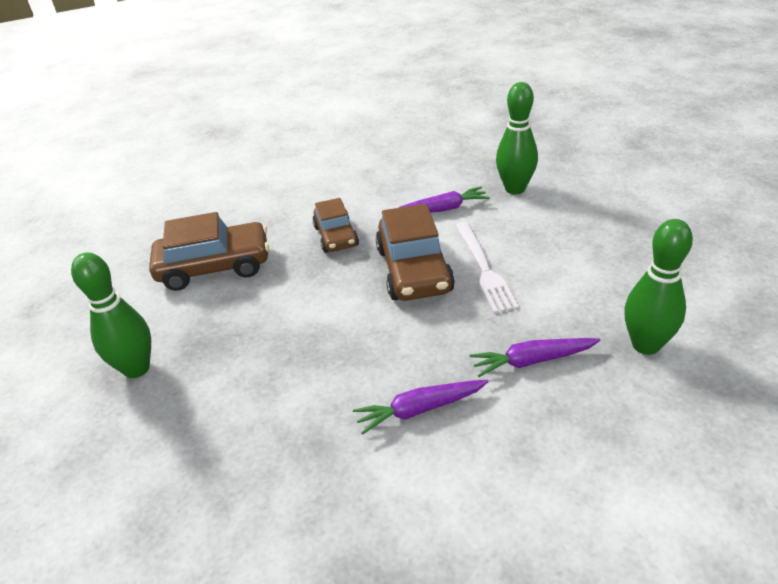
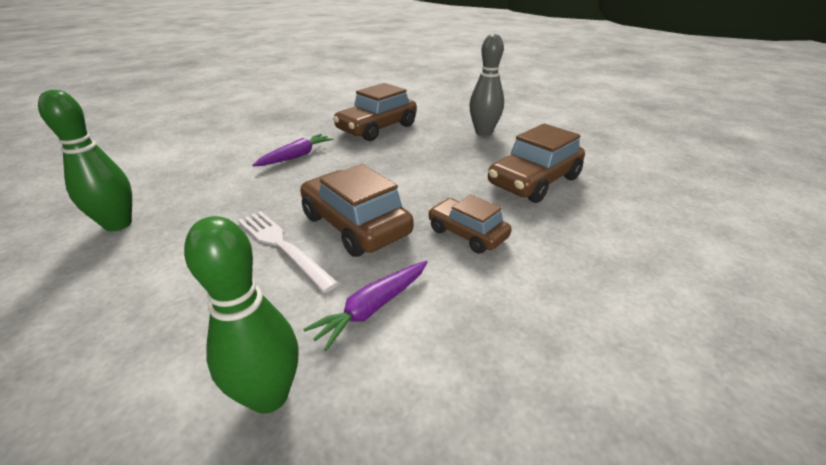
camera: 145 degrees right, 5 degrees down
(137, 368) = (483, 132): green bowling pin -> grey bowling pin
(254, 448) = (377, 128): none -> brown car
(532, 361) = (222, 192): purple carrot -> none

